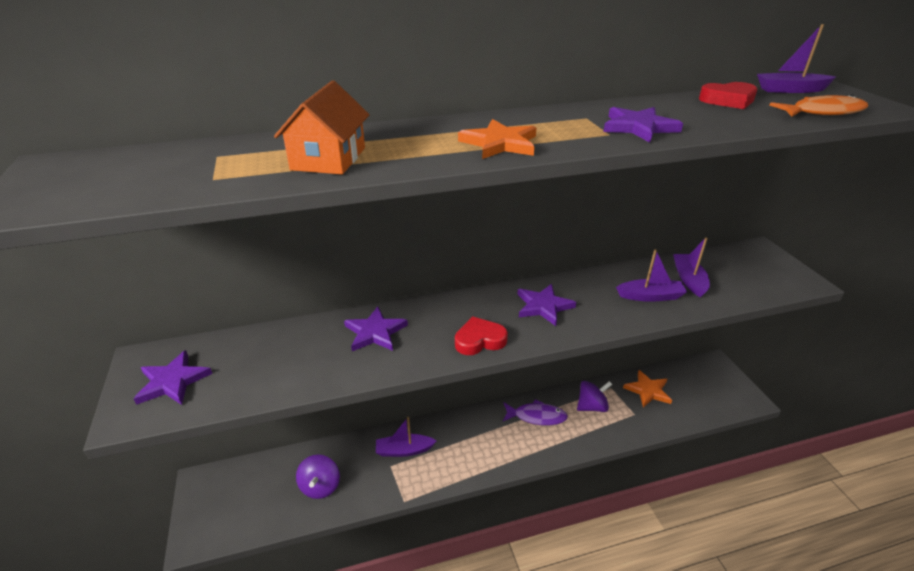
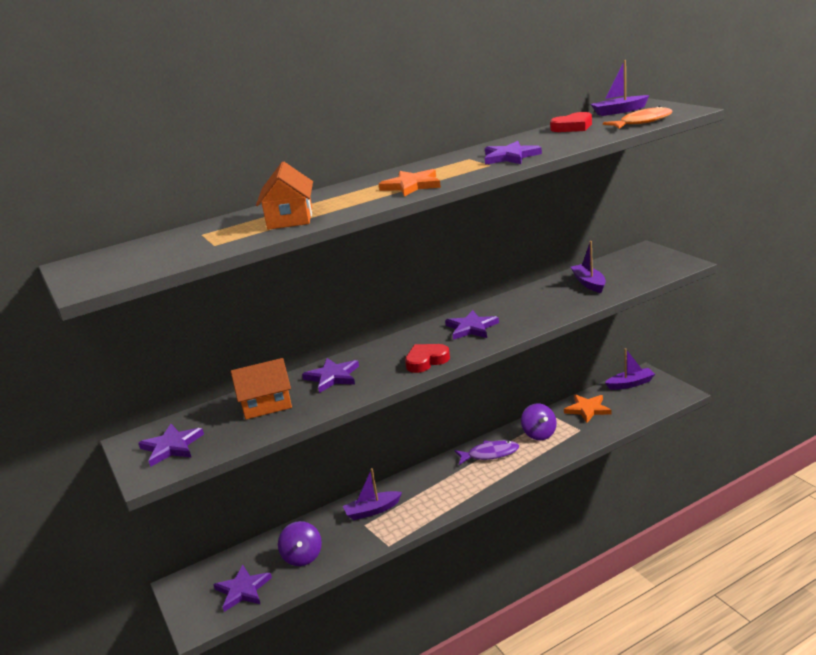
camera: 10 degrees left, 10 degrees down
(251, 509) = (243, 590): none -> purple star
(293, 350) = (266, 404): none -> orange house
(591, 406) = (539, 434): purple spinning top -> purple spinning top turned 105 degrees clockwise
(650, 296) = (560, 301): purple boat -> purple boat (630, 384)

